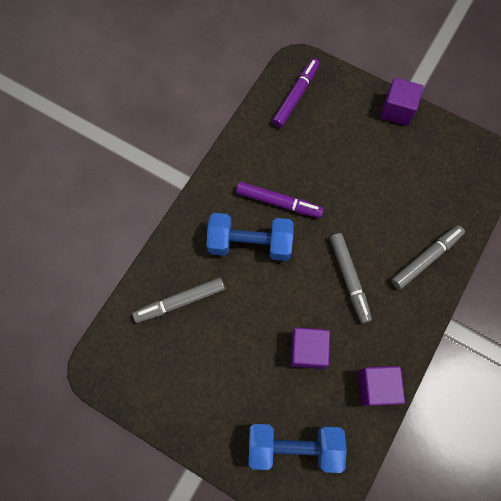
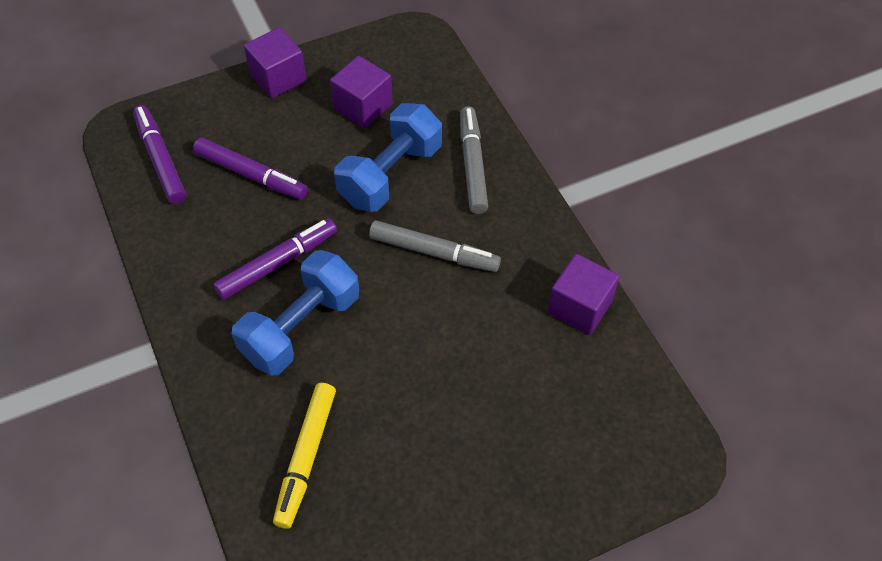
camera: 55 degrees left, 15 degrees down
(180, 302) = (306, 458): grey marker -> yellow marker
(294, 446) = (586, 438): blue dumbbell -> blue dumbbell (390, 174)
(307, 350) = (484, 350): purple cube -> purple cube (363, 107)
(322, 147) = (251, 175): none -> purple marker

